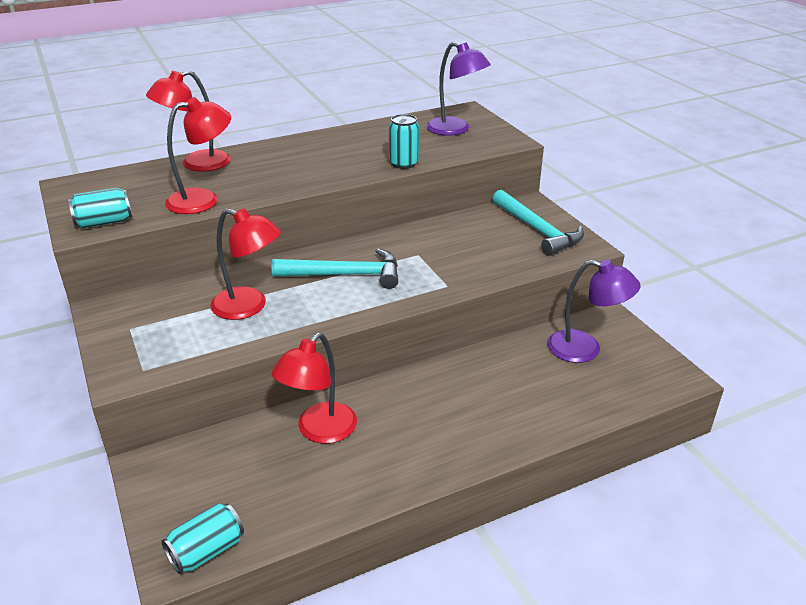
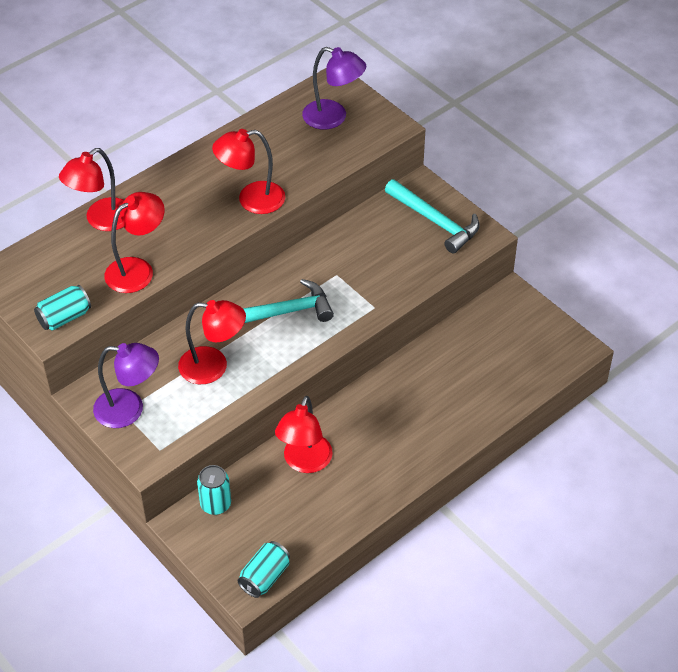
camera: 15 degrees left, 15 degrees up
(347, 169) = (251, 200): none -> red lamp
(403, 163) = (301, 182): turquoise can -> turquoise can (215, 504)
(585, 349) = (497, 334): purple lamp -> purple lamp (129, 409)

